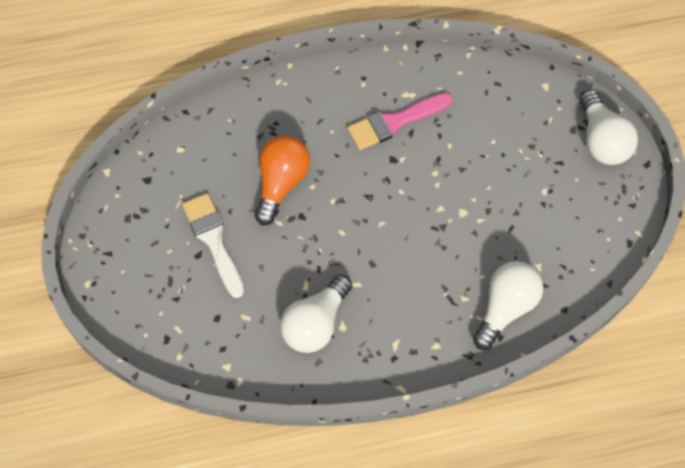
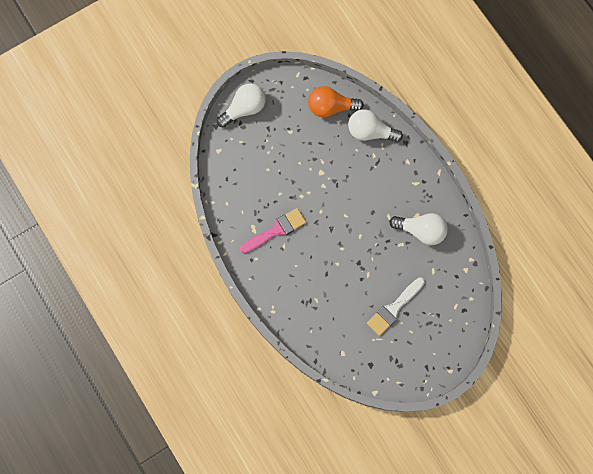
camera: 110 degrees left, 10 degrees up
(281, 182) = (341, 283): orange light bulb -> orange light bulb (331, 107)
(394, 122) = (276, 230): pink brush -> pink brush turned 75 degrees counterclockwise

